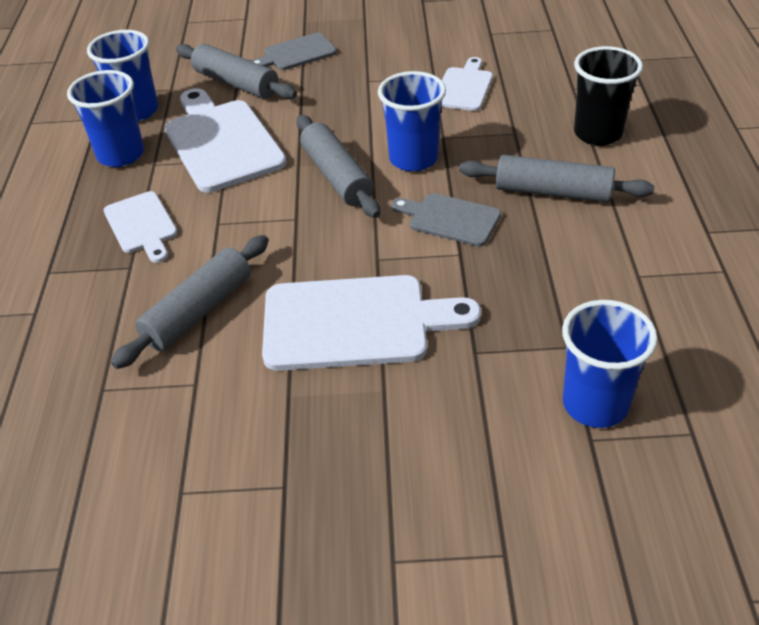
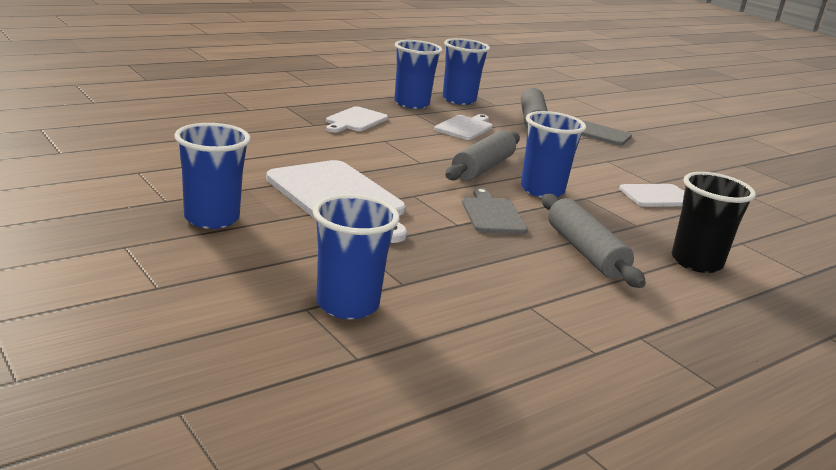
camera: 50 degrees right, 20 degrees down
(198, 311) = (296, 149): grey rolling pin -> none
(221, 142) = (465, 127): white cutting board -> white cutting board, size x0.56
(356, 455) = (211, 218): none -> blue cup

